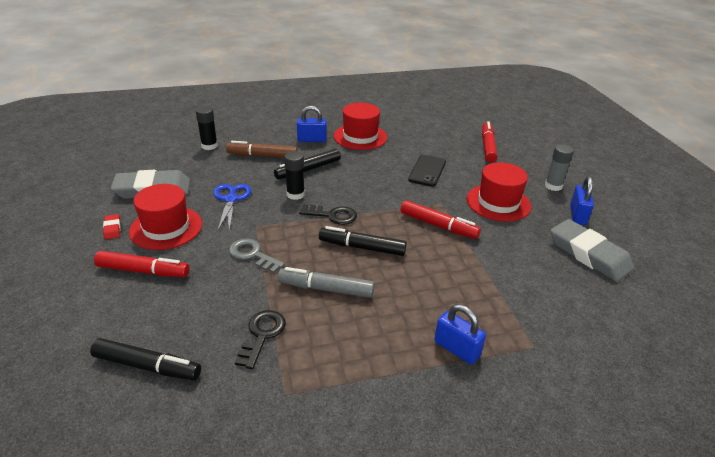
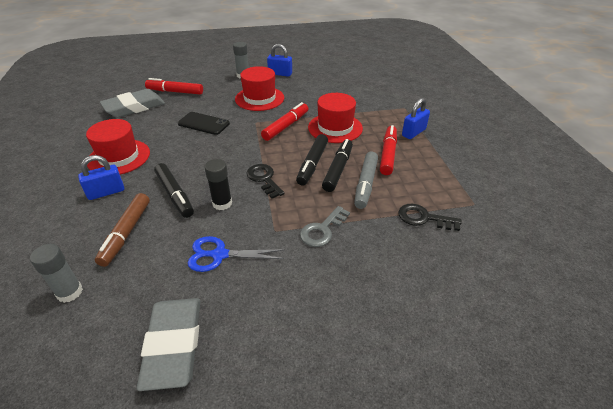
camera: 85 degrees left, 5 degrees up
(112, 229) = (266, 375): red eraser -> none
(143, 271) = (352, 318): red marker -> red marker (388, 154)
(147, 366) = (478, 288): black marker -> black marker (338, 169)
(166, 228) = (270, 311): red hat -> red hat (335, 128)
(209, 146) = (69, 292): black glue stick -> grey glue stick
(312, 140) = (106, 192): blue padlock -> blue padlock turned 60 degrees clockwise
(332, 215) = (264, 179): black key -> black key turned 45 degrees counterclockwise
(589, 254) = (321, 78): grey eraser -> grey eraser (134, 107)

